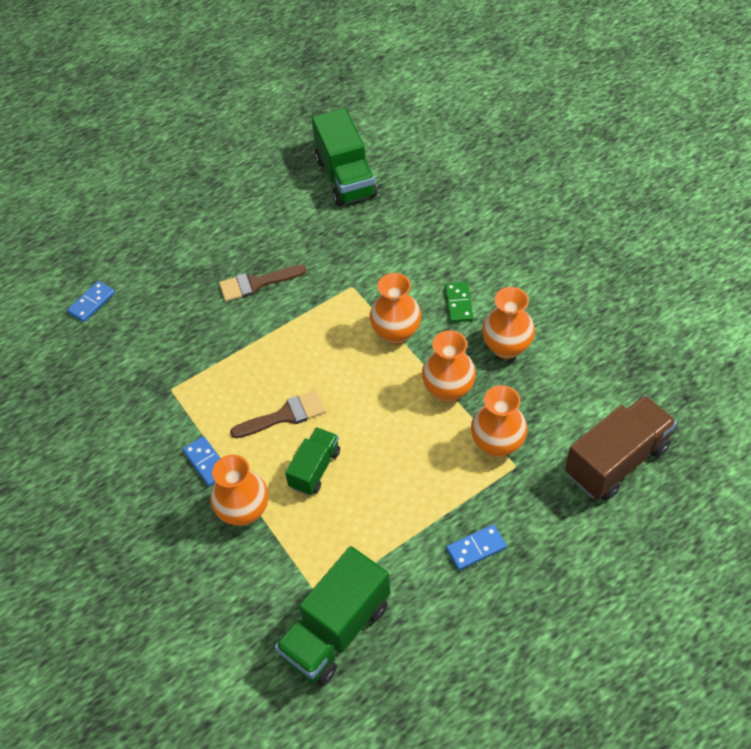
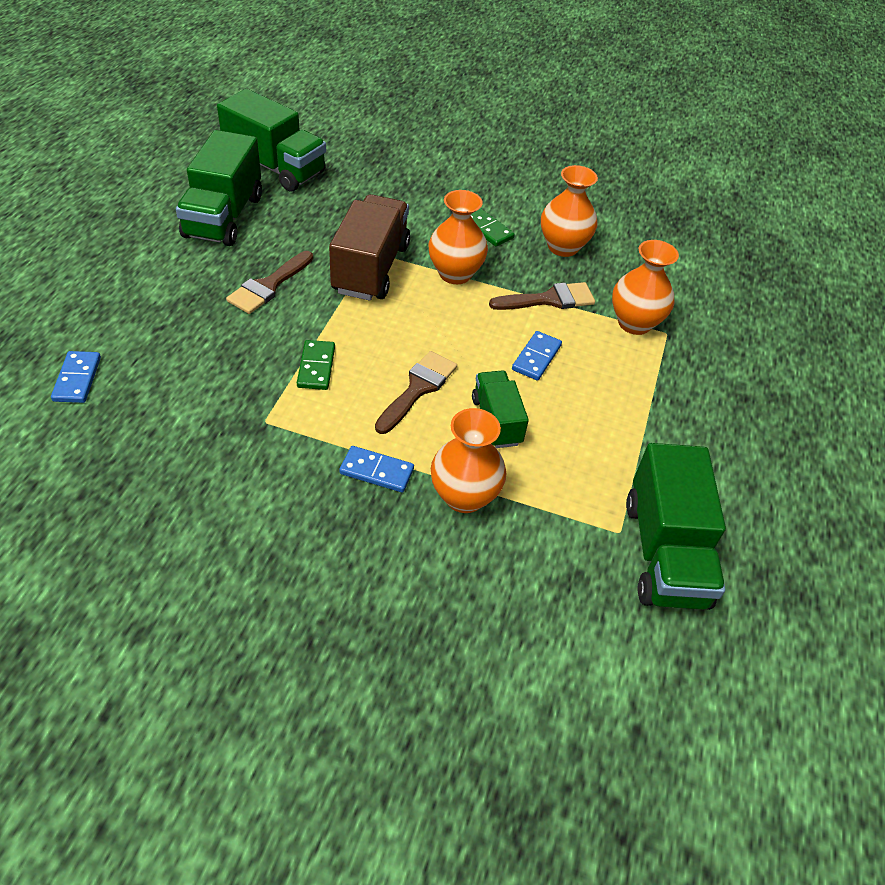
camera: 45 degrees left, 5 degrees down
(234, 364) = (316, 367): none -> green domino
(274, 210) = (224, 216): none -> green truck
(448, 390) = (549, 299): orange vase -> brown brush
(476, 548) = (706, 413): blue domino -> blue domino (536, 358)
(616, 461) = (735, 293): brown truck -> brown truck (371, 268)

